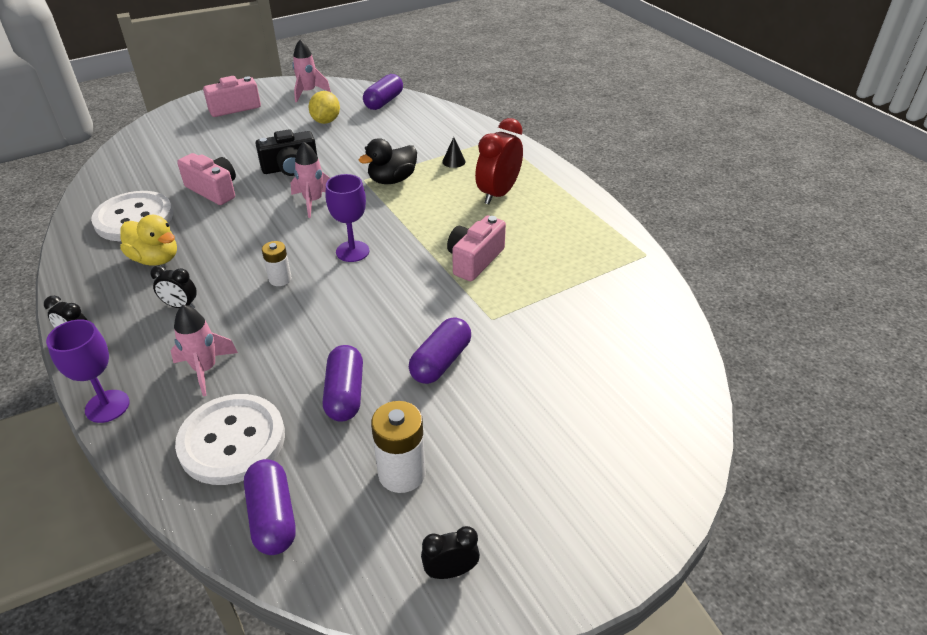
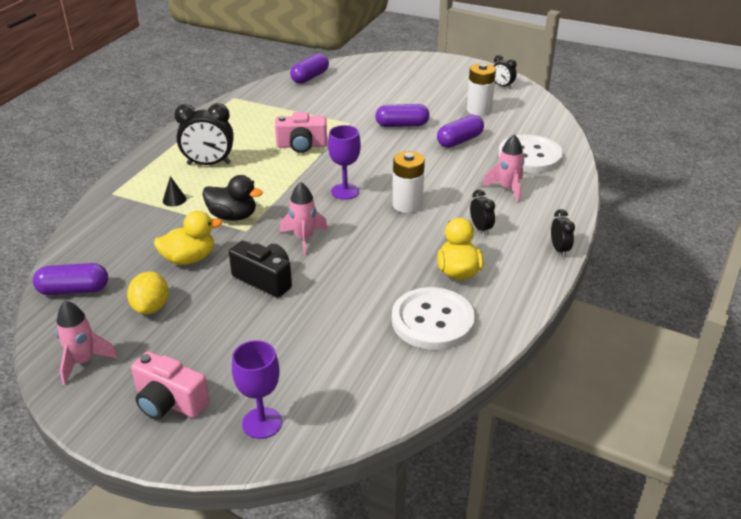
camera: 125 degrees left, 5 degrees down
(107, 406) = (573, 204): purple goblet -> purple goblet (262, 423)
(214, 190) = (345, 302): pink camera -> none
(272, 517) = (543, 128): purple capsule -> purple capsule (310, 77)
(280, 279) = (407, 205): white battery -> white battery, size x1.62
(326, 121) = (151, 307): yellow lemon -> yellow lemon turned 60 degrees counterclockwise
(360, 146) = (189, 259): none -> yellow duck
(498, 194) = (209, 164): red clock -> black clock

